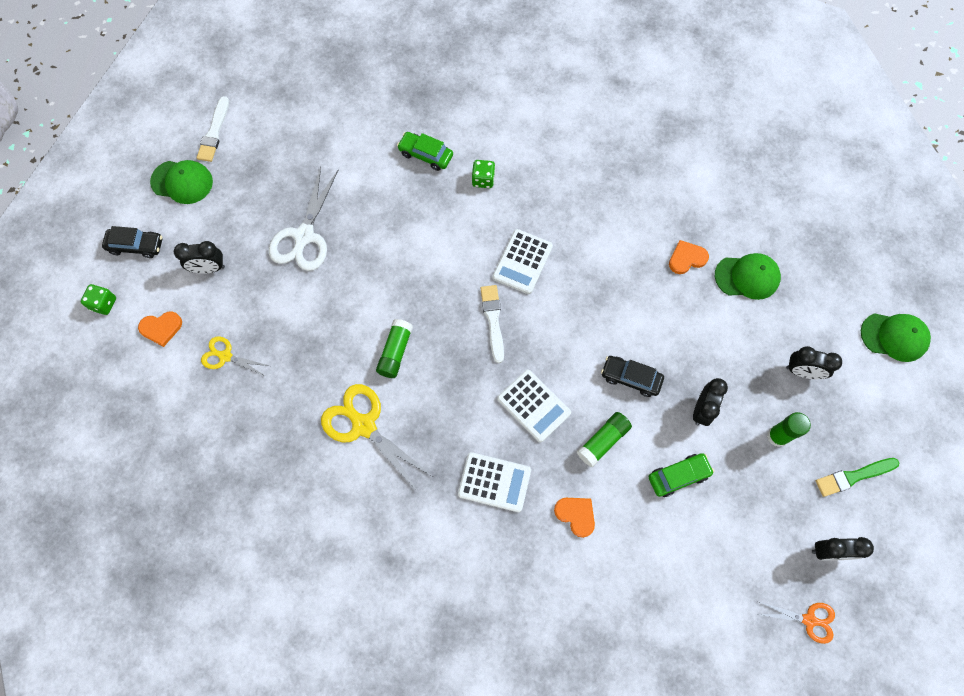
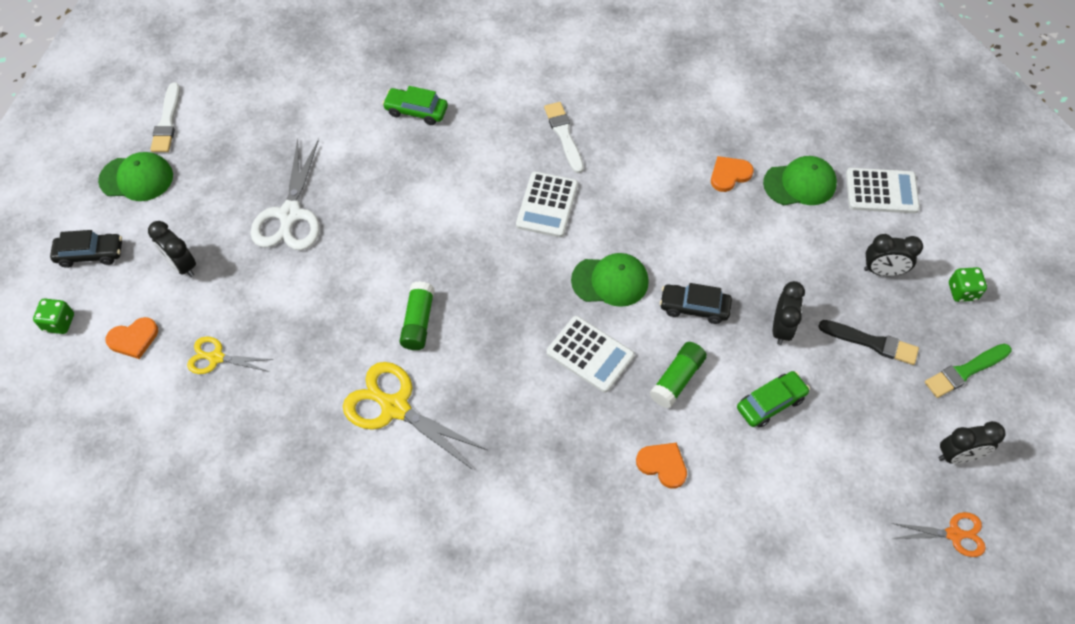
camera: 10 degrees left, 10 degrees down
(209, 268) = (182, 265): black clock -> black clock turned 60 degrees clockwise
(483, 180) = (486, 127): green dice -> green dice (962, 291)
(493, 320) = (525, 271): white brush -> white brush (564, 135)
(494, 482) = (560, 444): white calculator -> white calculator (881, 191)
(777, 436) = (871, 342): green glue stick -> black brush
(894, 337) = (973, 220): green cap -> green cap (610, 281)

